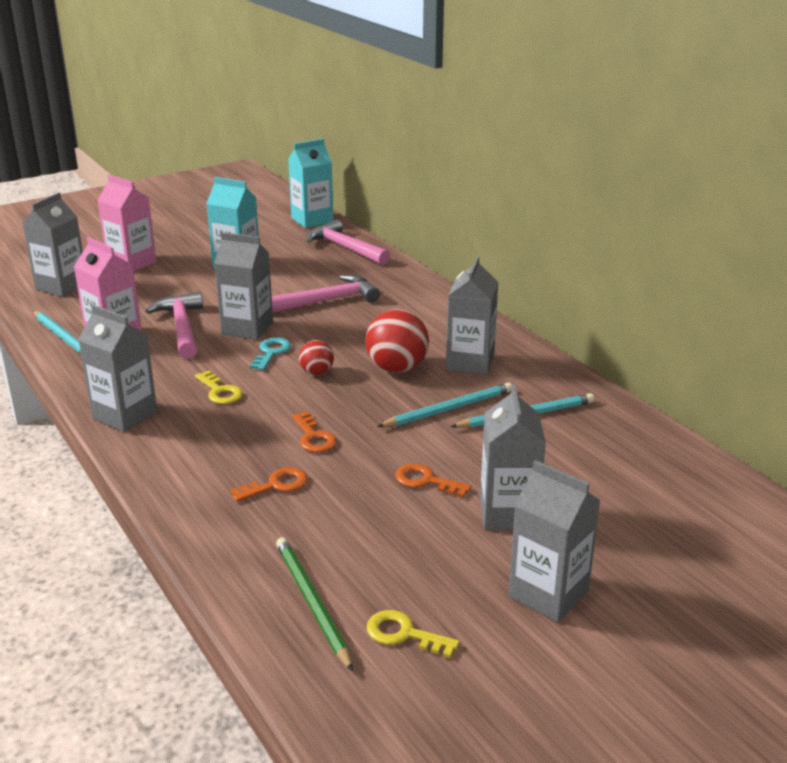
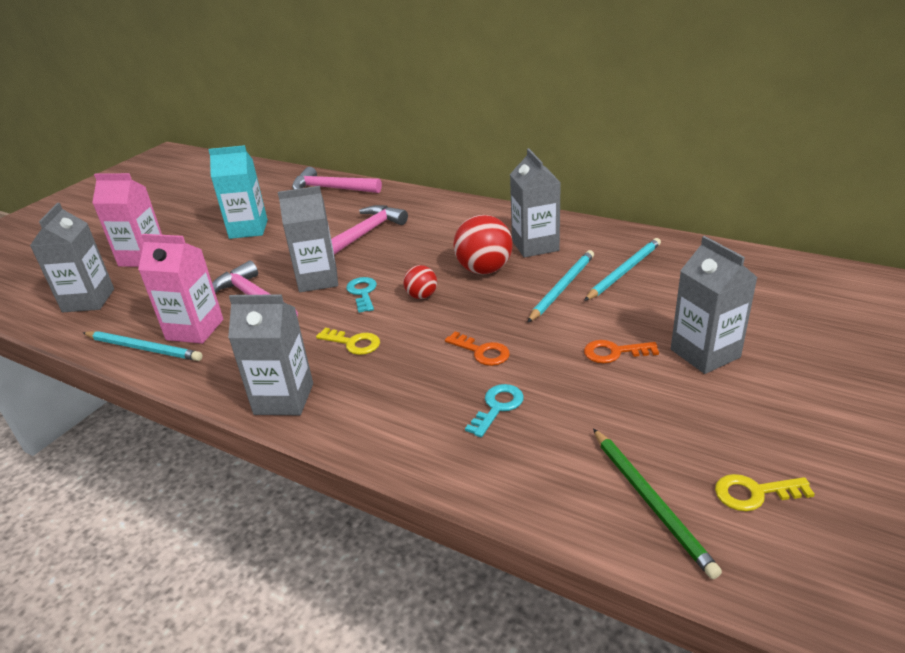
camera: 25 degrees left, 5 degrees up
(276, 485) = (497, 407): orange key -> turquoise key
(312, 220) = (278, 175): turquoise carton -> none
(312, 603) = (650, 502): green pencil -> green pencil turned 150 degrees counterclockwise
(548, 594) = (811, 406): grey carton -> none

